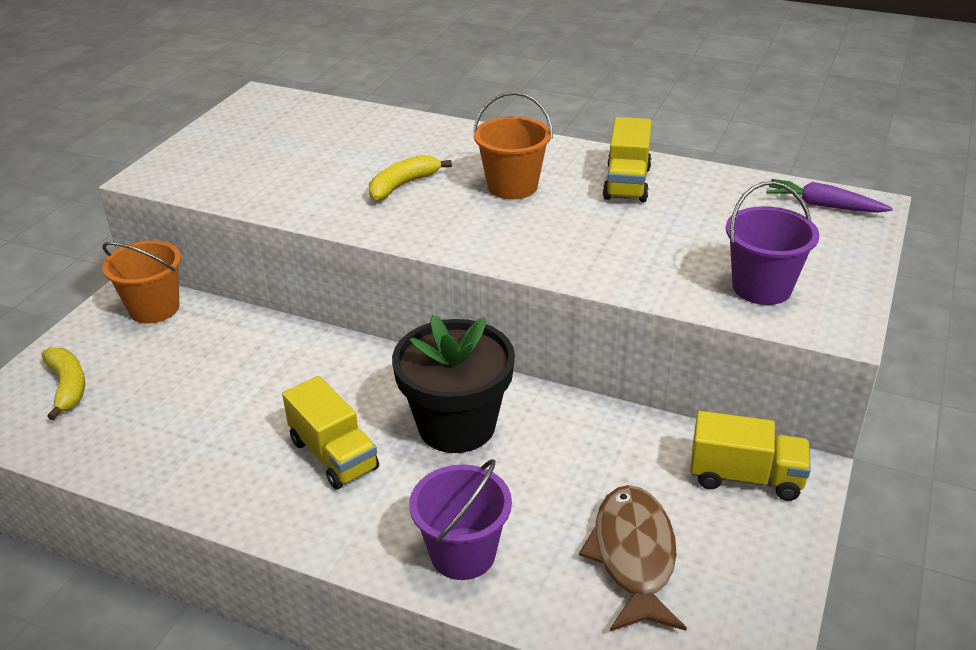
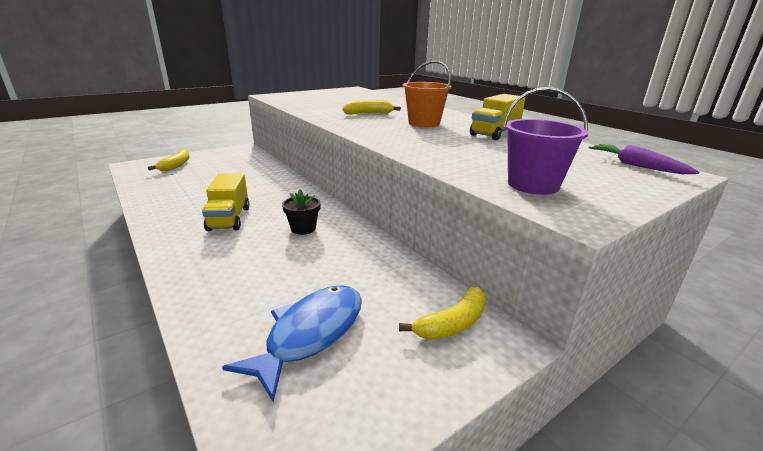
camera: 30 degrees right, 10 degrees down
(154, 308) = (245, 154): orange bucket -> none
(456, 426) = (303, 228): black flower pot -> black flower pot, size x0.48
(463, 554) = (217, 284): purple bucket -> none
(633, 556) = (310, 334): brown fish -> blue fish
(745, 477) = (452, 323): yellow truck -> yellow banana

